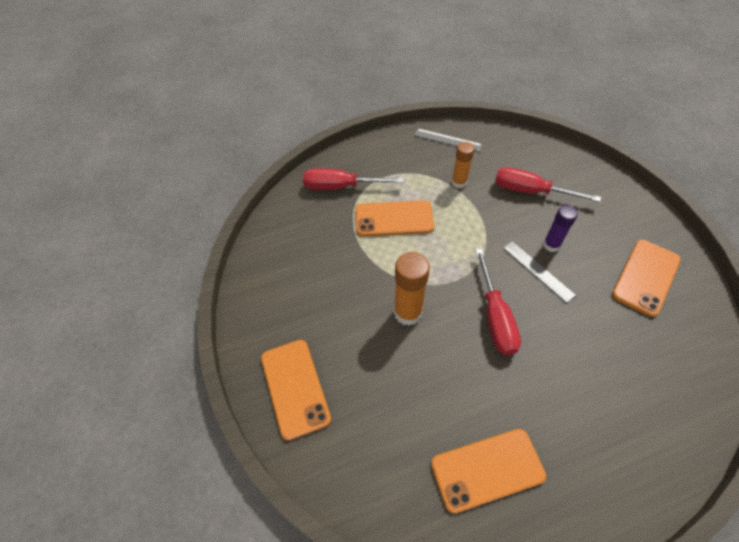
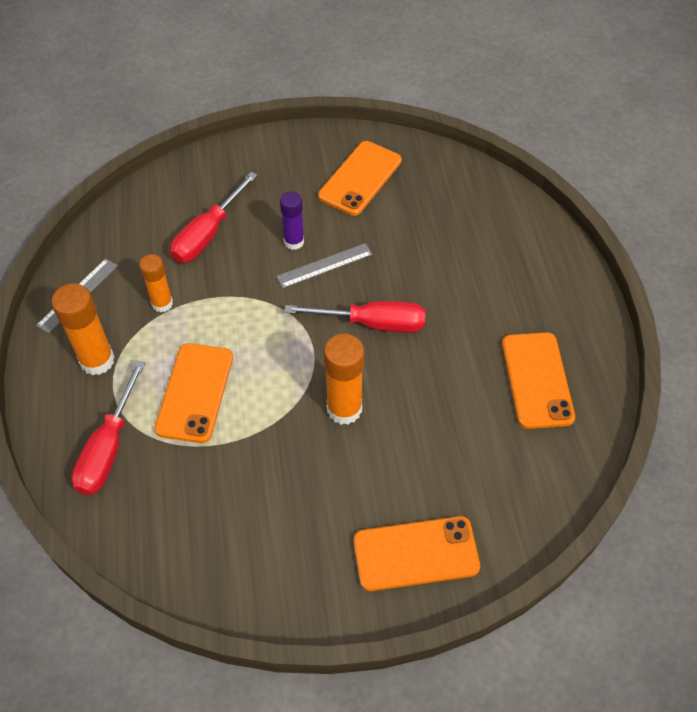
camera: 80 degrees left, 0 degrees up
(402, 163) = (97, 360): none -> orange glue stick
(646, 277) = (360, 178): orange phone -> orange phone turned 75 degrees clockwise

